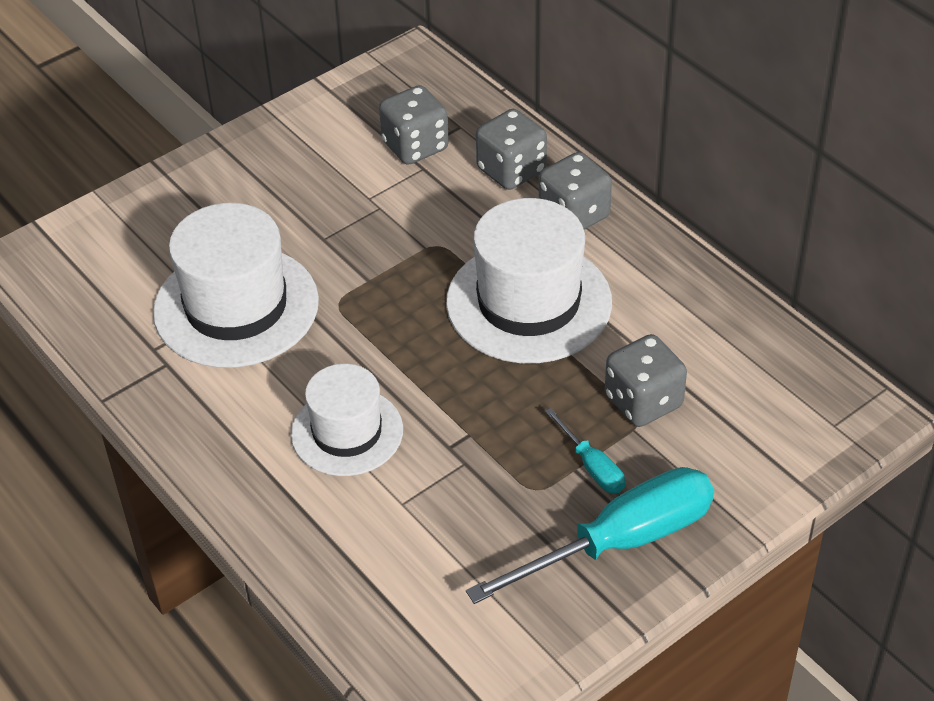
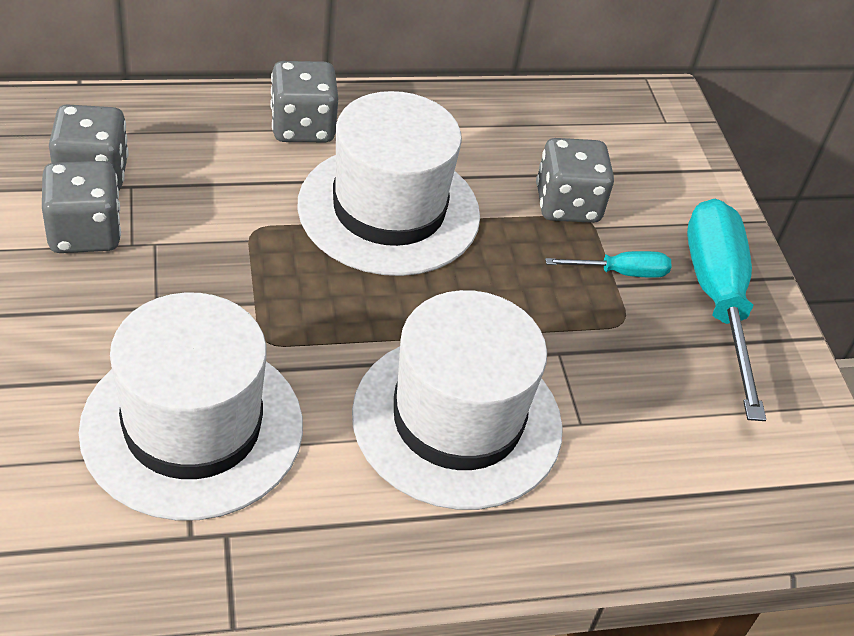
camera: 70 degrees left, 0 degrees up
(347, 432) = (457, 420): white hat -> white hat, size x1.57
(511, 170) = (201, 133): grey dice -> grey dice (85, 233)

